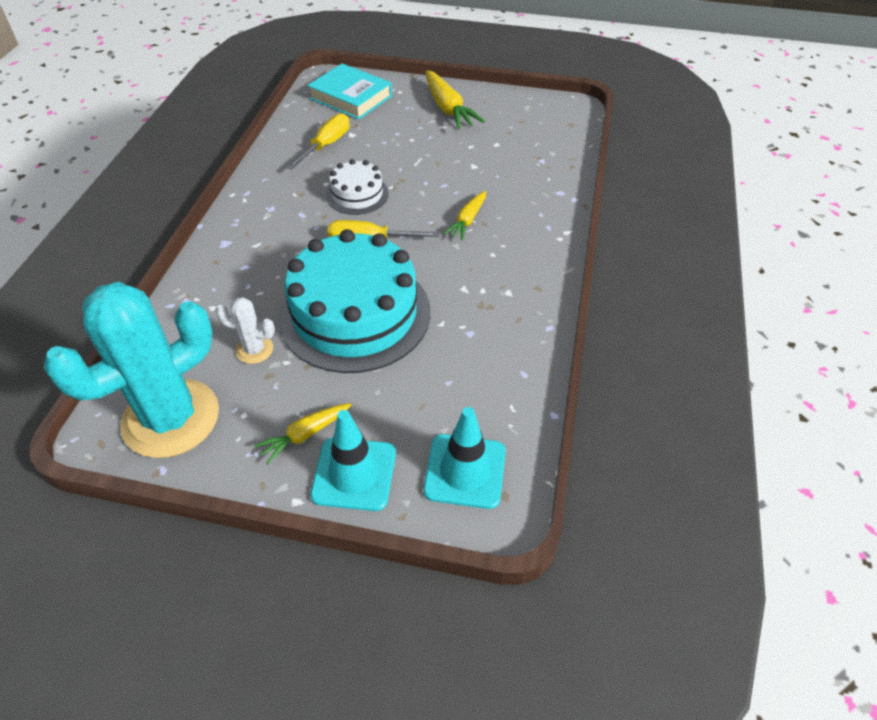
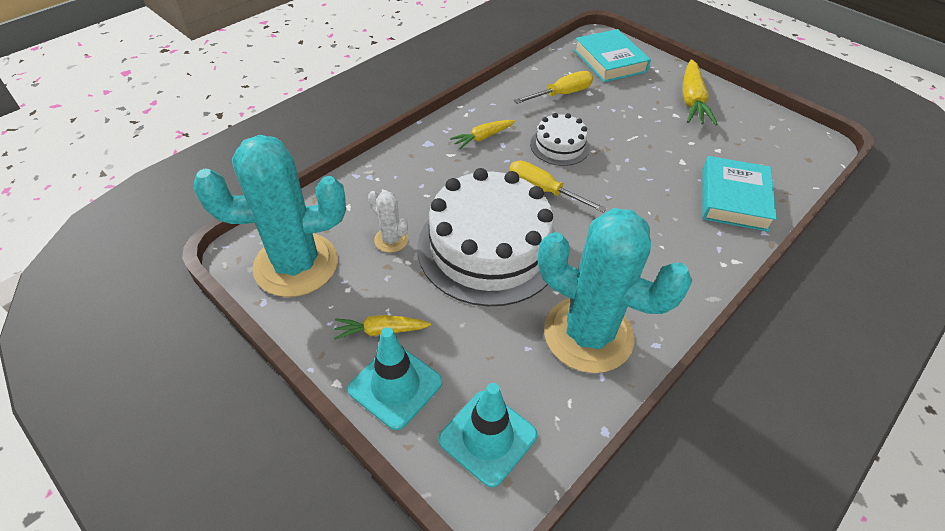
camera: 30 degrees right, 0 degrees up
(355, 314) = (489, 248): turquoise cake -> white cake
(467, 220) = (643, 209): yellow carrot -> yellow carrot (483, 138)
(491, 346) = (588, 334): none -> turquoise cactus
(534, 181) = (733, 198): none -> turquoise book

